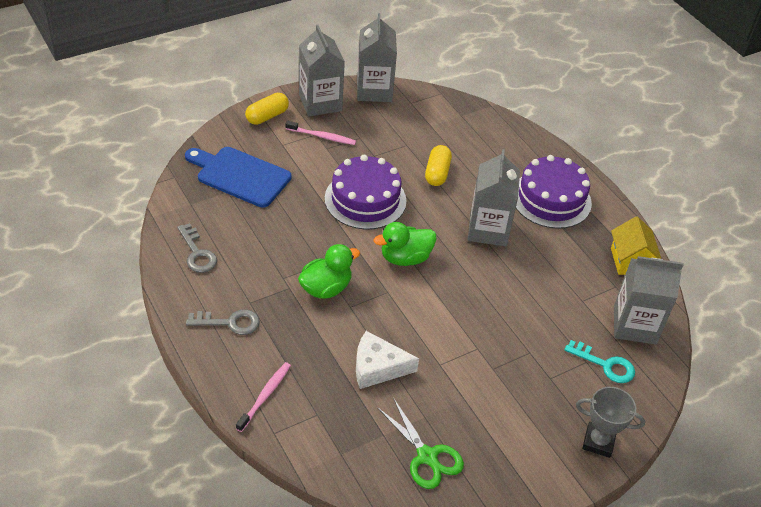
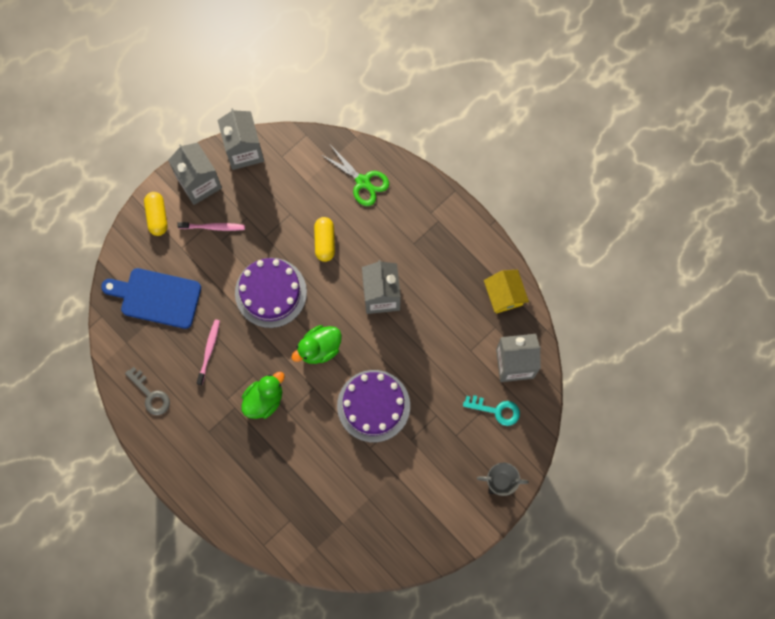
camera: 10 degrees left, 30 degrees up
(230, 322) = (199, 456): grey key -> none
(265, 396) = (247, 515): pink toothbrush -> pink toothbrush (209, 350)
(267, 116) = (157, 216): yellow capsule -> yellow capsule turned 45 degrees counterclockwise
(377, 367) = (323, 465): white cheese -> none
(427, 456) = (377, 532): green scissors -> green scissors (363, 182)
(551, 199) = (428, 243): purple cake -> purple cake (373, 406)

